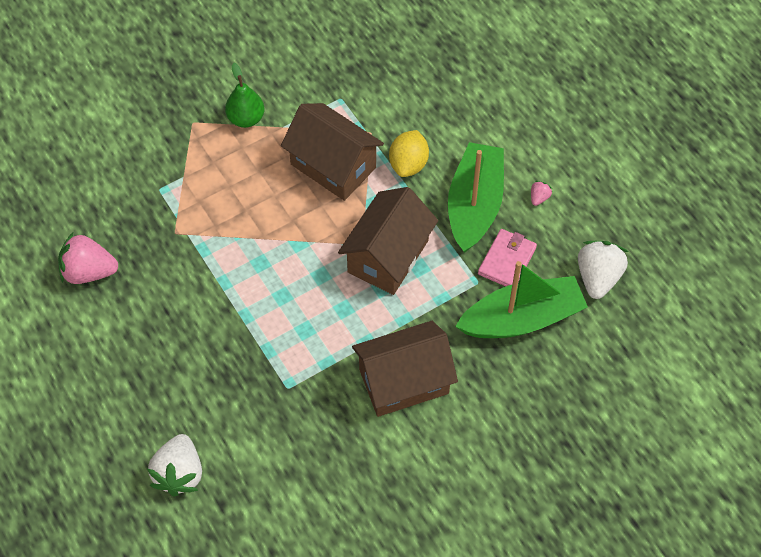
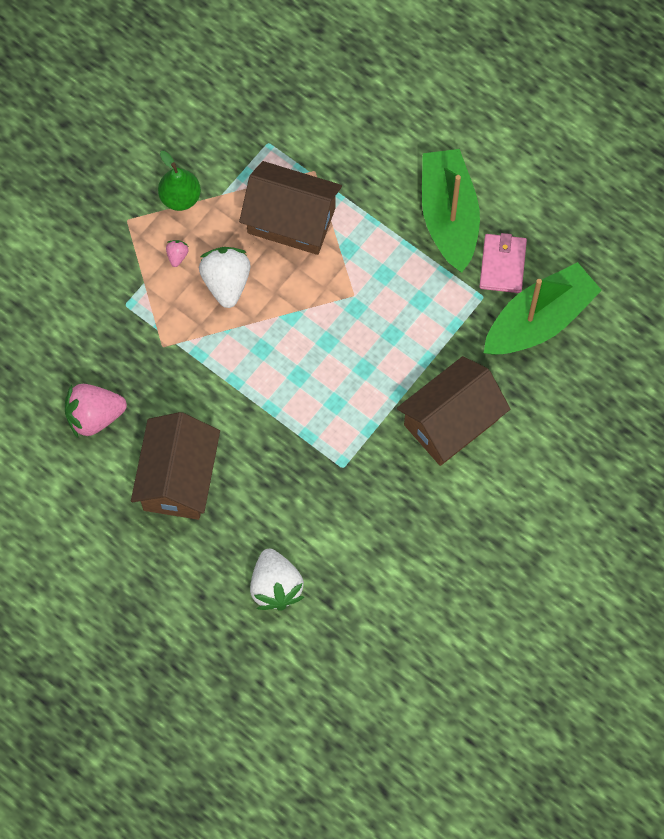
camera: 20 degrees left, 10 degrees up
(388, 256) = (385, 299): brown house -> brown house (178, 478)
(408, 164) = (366, 193): yellow lemon -> none
(539, 198) = (509, 187): pink strawberry -> pink strawberry (177, 256)
(598, 277) = (596, 252): white strawberry -> white strawberry (226, 282)

